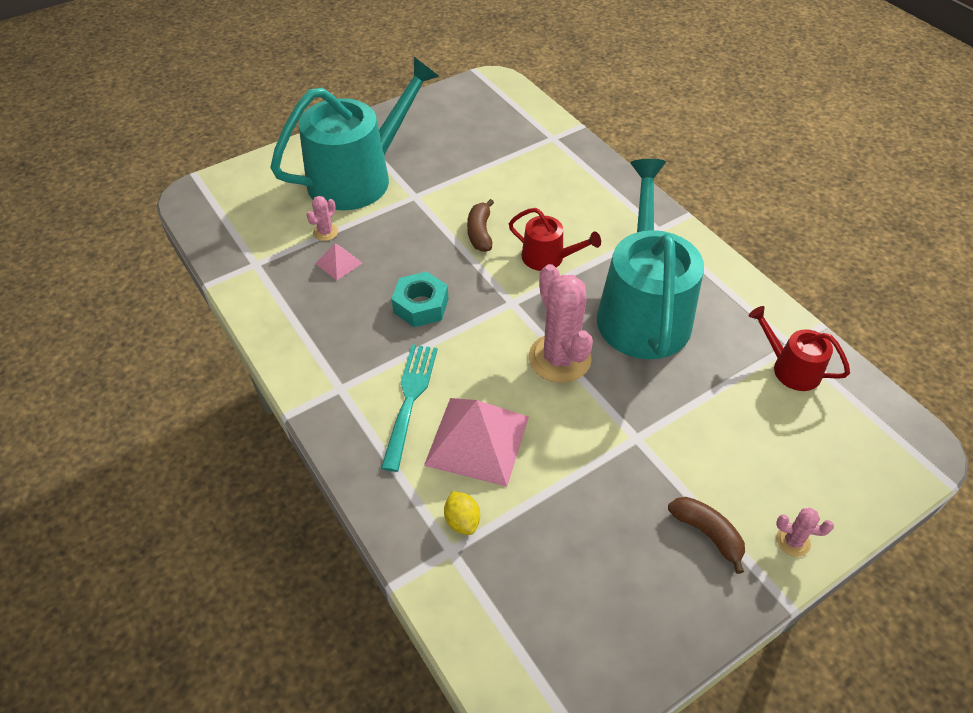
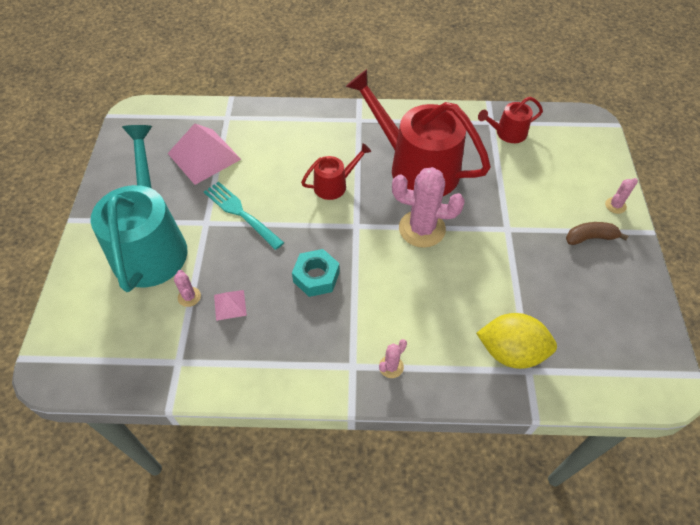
camera: 55 degrees left, 5 degrees up
(362, 419) = (391, 367): none -> pink cactus
(410, 401) = (395, 329): turquoise fork -> turquoise fork (241, 213)
(462, 521) = (511, 352): yellow lemon -> yellow lemon, size x2.05
(477, 440) = (455, 309): pink pyramid -> pink pyramid (204, 156)
(480, 233) = (278, 206): brown banana -> none
(642, 311) = (416, 167): turquoise watering can -> red watering can

